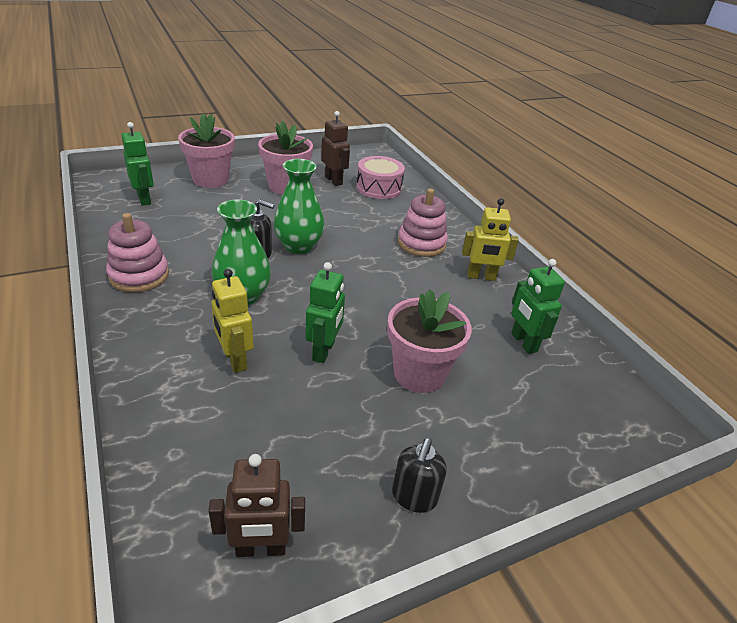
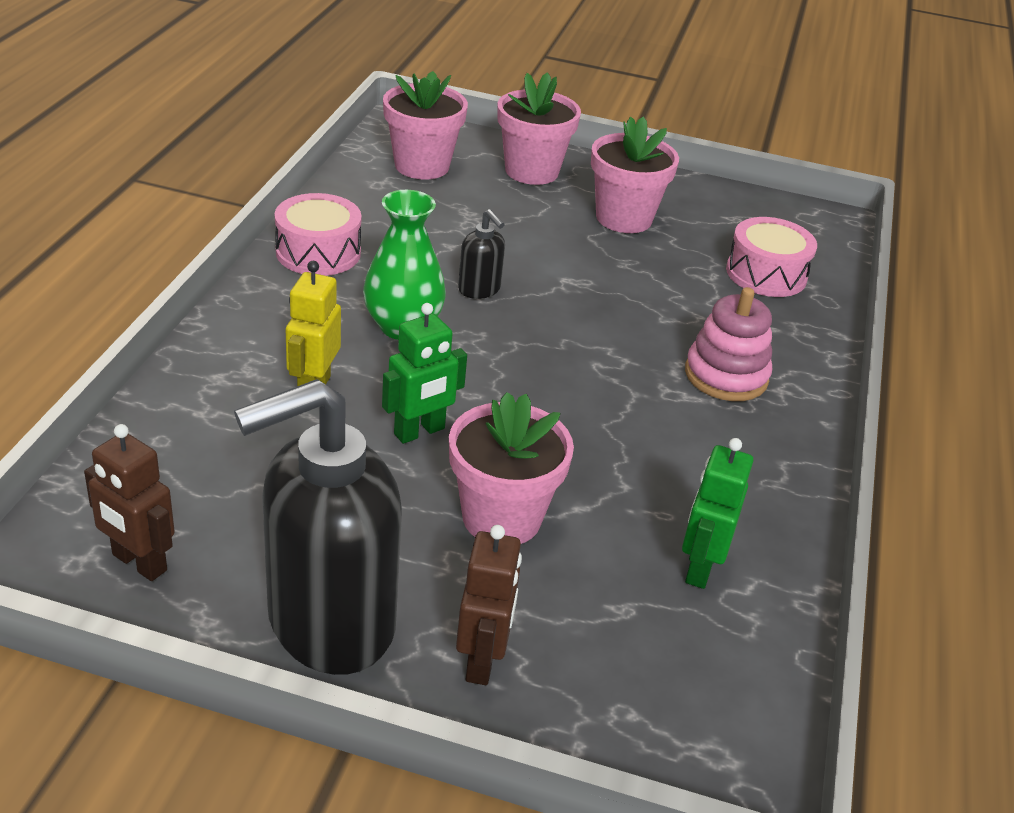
camera: 40 degrees right, 0 degrees up
(139, 275) = (318, 252): pink stacking toy -> pink drum
(144, 199) = (422, 166): green robot -> pink flower pot
(299, 246) = (542, 301): green vase -> none
(334, 180) = (706, 237): brown robot -> brown robot (482, 660)
(414, 497) = (329, 623): black soap dispenser -> black soap dispenser, size x2.36
(481, 277) = (758, 460): yellow robot -> none

